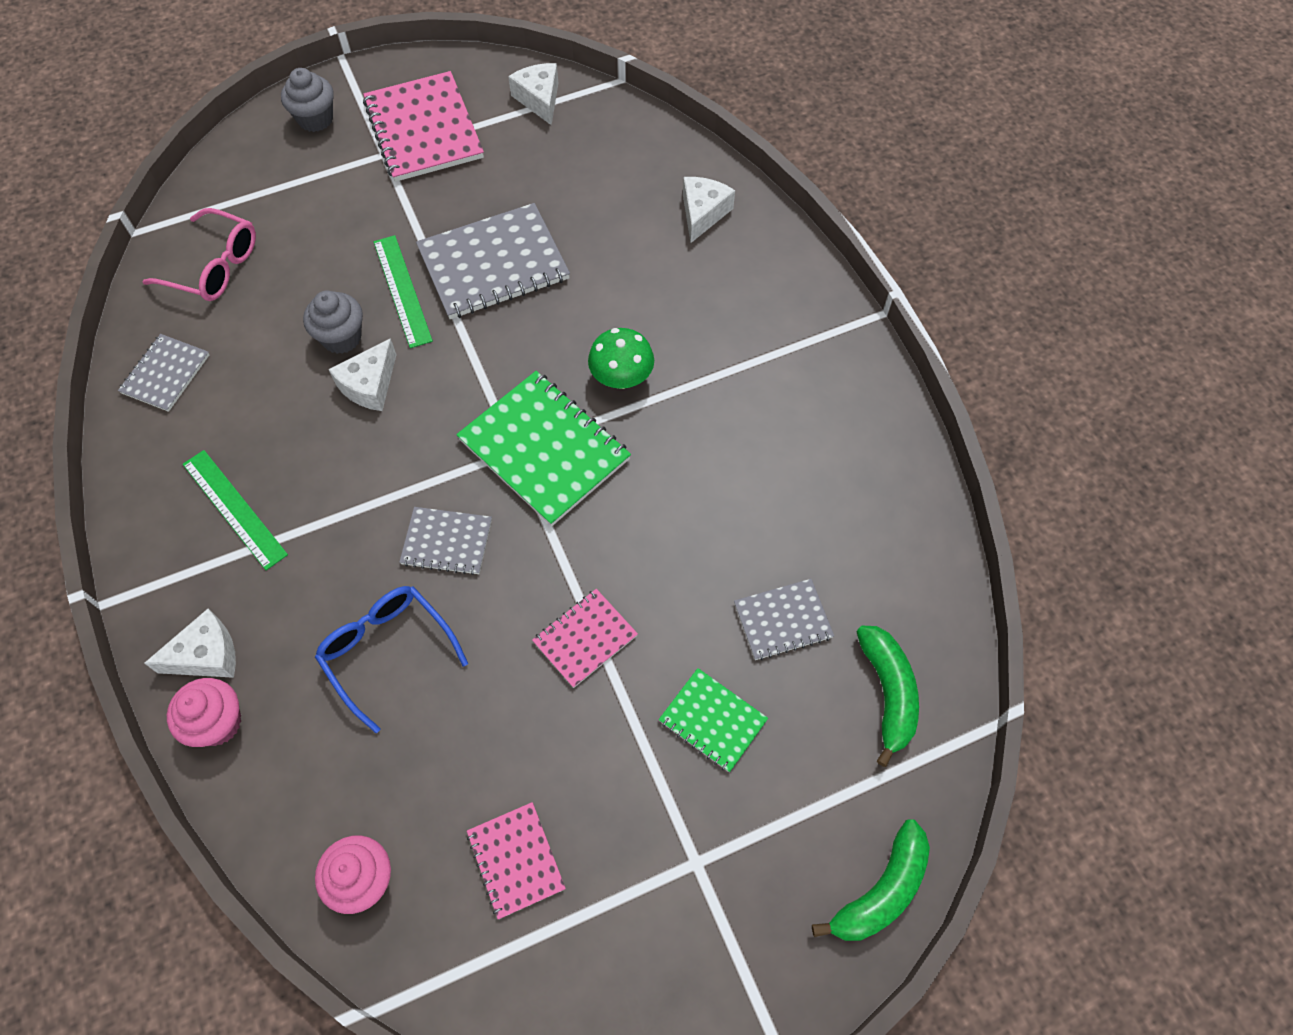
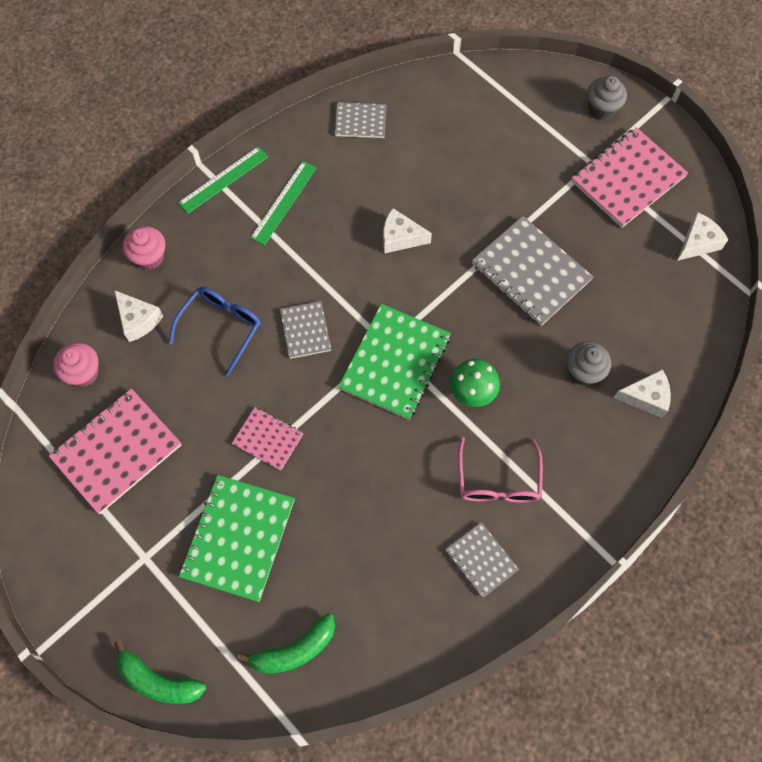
camera: 70 degrees right, 5 degrees up
(206, 655) = (187, 232): white cheese -> white cheese (138, 320)
(213, 266) = (451, 108): pink glasses -> pink glasses (498, 480)
(341, 337) = (429, 205): grey cupcake -> grey cupcake (583, 372)
(402, 290) = (482, 225): green ruler -> green ruler (223, 179)
(516, 860) = (117, 451): pink notebook -> pink notebook, size x1.81
(712, 721) = (238, 538): green notebook -> green notebook, size x1.81
(783, 620) = (324, 562): grey notebook -> grey notebook (481, 560)

